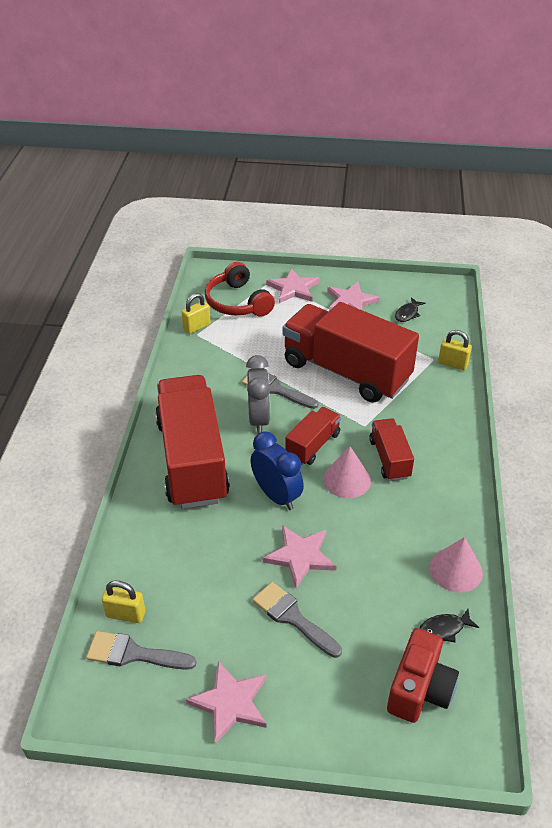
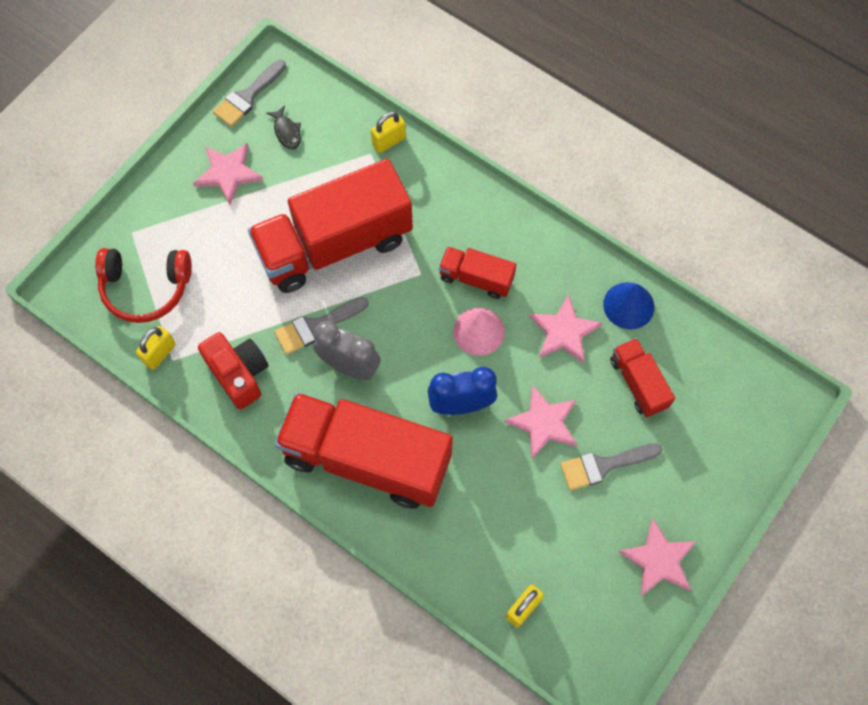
camera: 60 degrees left, 25 degrees up
(133, 654) = (569, 619): grey brush -> grey brush (247, 97)
(197, 327) = (160, 353): yellow padlock -> yellow padlock turned 45 degrees clockwise
(293, 288) = (163, 217): pink star -> pink star (564, 331)
(313, 445) = (417, 335): red truck -> red truck (638, 383)
(419, 689) = (721, 406): red camera -> red camera (239, 374)
(444, 629) = (678, 352): black fish -> none
(456, 570) = (628, 305): pink cone -> blue cone

